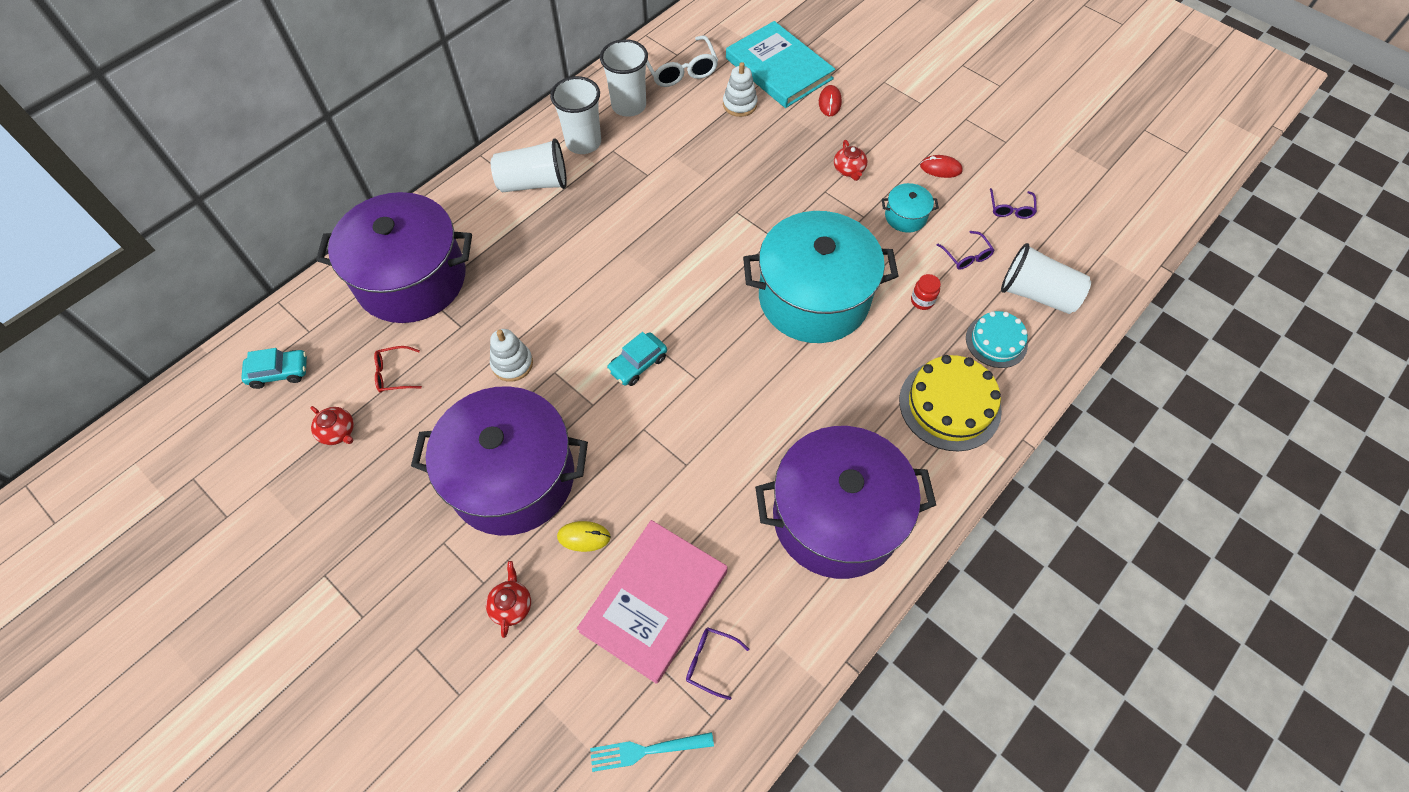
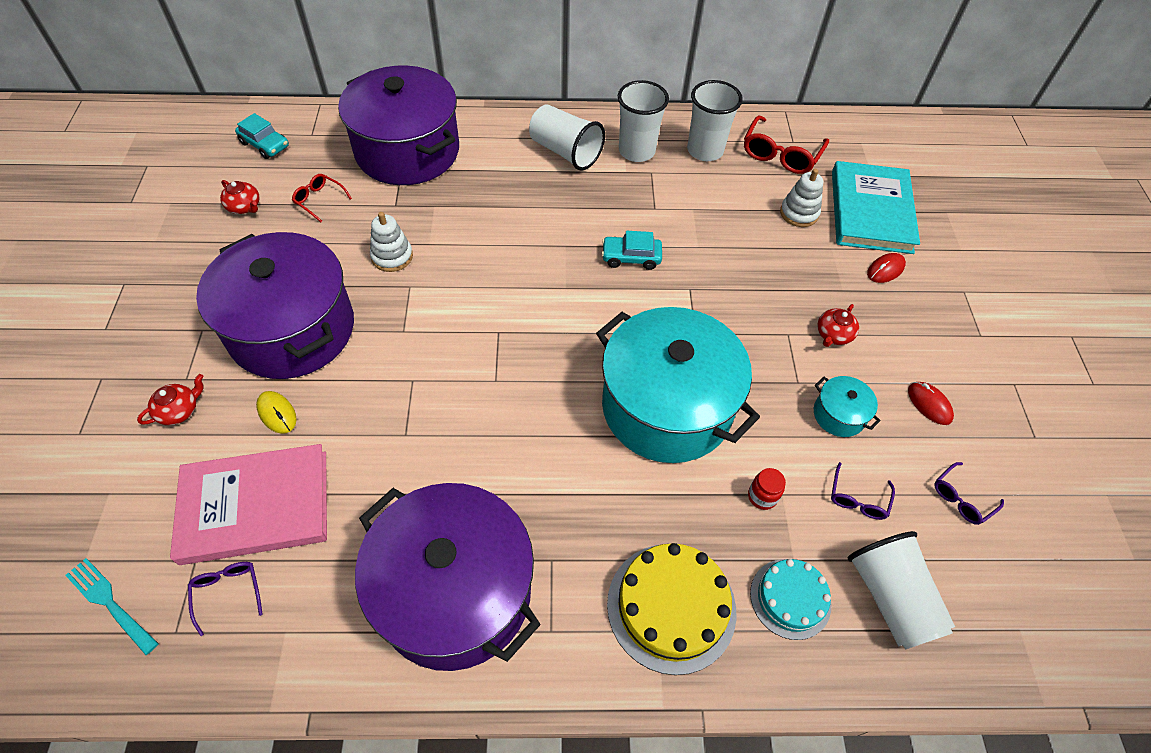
camera: 45 degrees right, 5 degrees down
(338, 432) = (244, 207): red teapot -> red teapot turned 45 degrees counterclockwise
(638, 364) = (469, 332): turquoise car -> turquoise car (631, 257)
(680, 70) = (780, 154): white glasses -> red glasses

